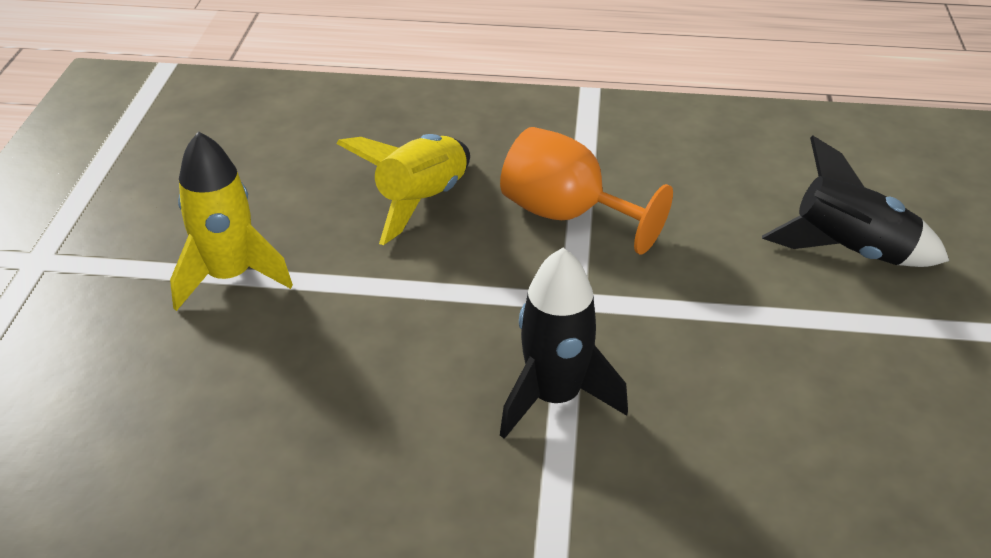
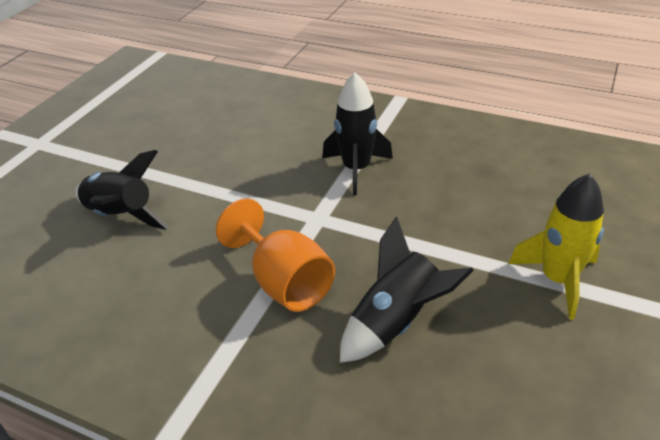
camera: 160 degrees left, 0 degrees up
(421, 201) = (396, 321): yellow rocket -> black rocket

